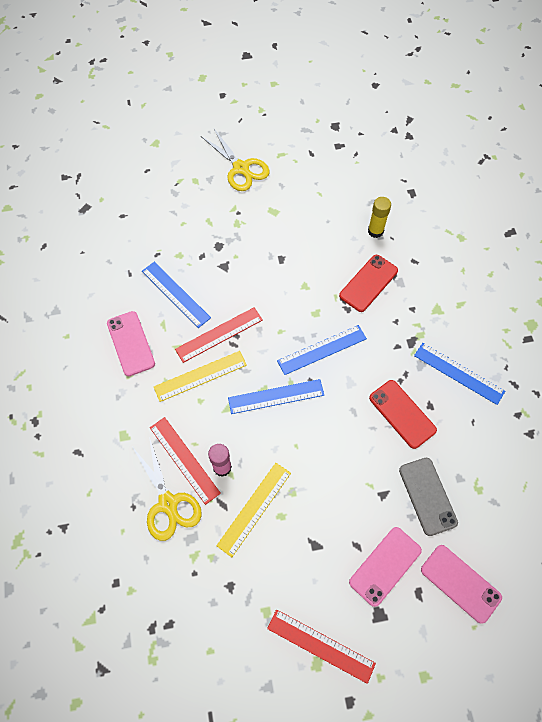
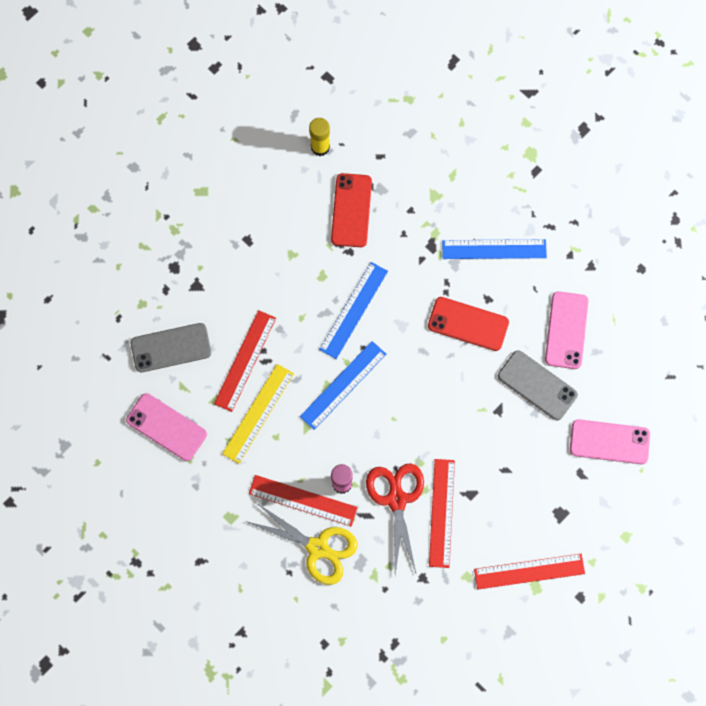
camera: 35 degrees left, 10 degrees up
(175, 294) = (171, 348): blue ruler -> grey phone
(241, 168) = (130, 162): yellow scissors -> none
(254, 508) = (396, 499): yellow ruler -> red scissors
(282, 544) = (441, 513): none -> red ruler
(385, 566) = (539, 470): pink phone -> pink phone (566, 330)

